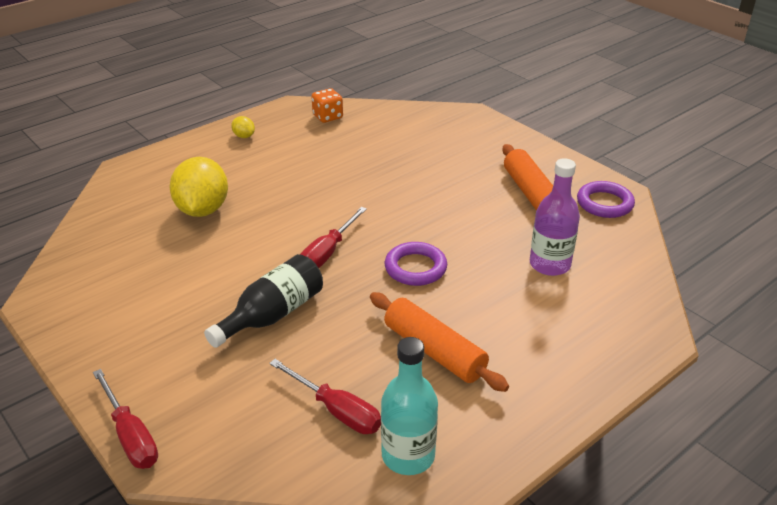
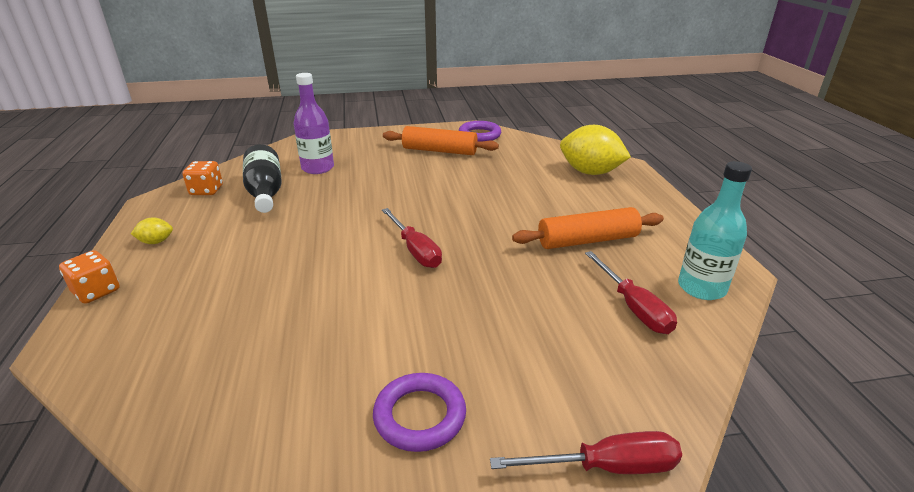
camera: 60 degrees left, 5 degrees down
(177, 148) = (96, 291): none -> orange dice
(202, 210) = (250, 304): yellow lemon -> yellow lemon (590, 172)
(272, 315) = (477, 306): black bottle -> black bottle (265, 192)
(336, 410) = (633, 307): red screwdriver -> red screwdriver turned 90 degrees clockwise
(415, 268) = (480, 217): purple ring -> purple ring (420, 416)
(549, 264) = (526, 170): purple bottle -> purple bottle (318, 168)

